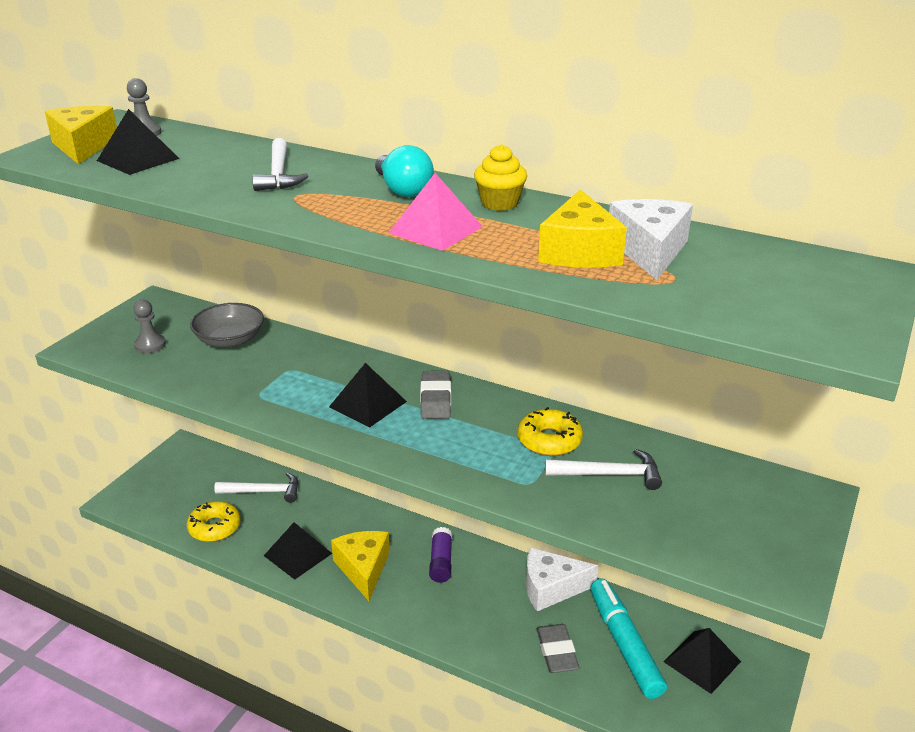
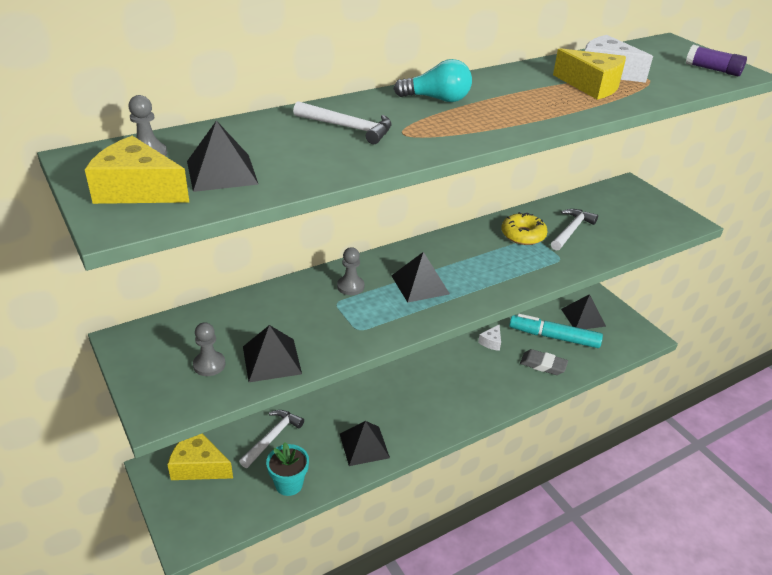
camera: 60 degrees left, 5 degrees up
(178, 369) = (271, 360): none -> black pyramid
(214, 527) = (289, 484): yellow donut -> turquoise flower pot
(230, 340) = (255, 318): grey bowl -> none
(323, 367) = (350, 286): none -> grey pawn
(363, 569) = (408, 417): yellow cheese -> yellow cheese (199, 466)
(435, 230) = (520, 110): pink pyramid -> none
(435, 399) = (441, 256): grey eraser -> none
(441, 562) = (432, 377): purple glue stick -> purple glue stick (713, 69)
(499, 203) = (496, 82): yellow cupcake -> none
(551, 588) = (491, 342): white cheese -> white cheese, size x0.56

